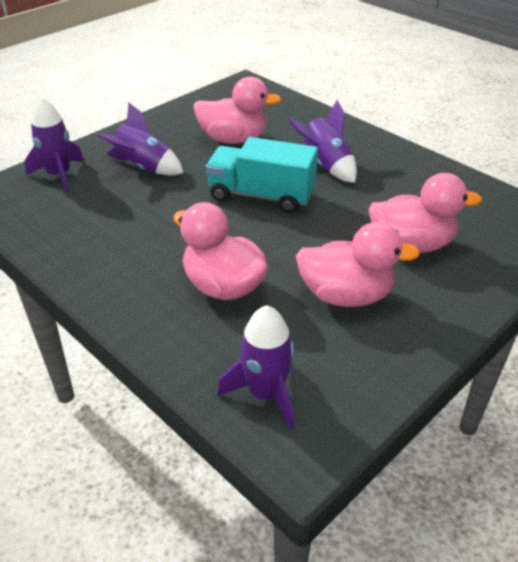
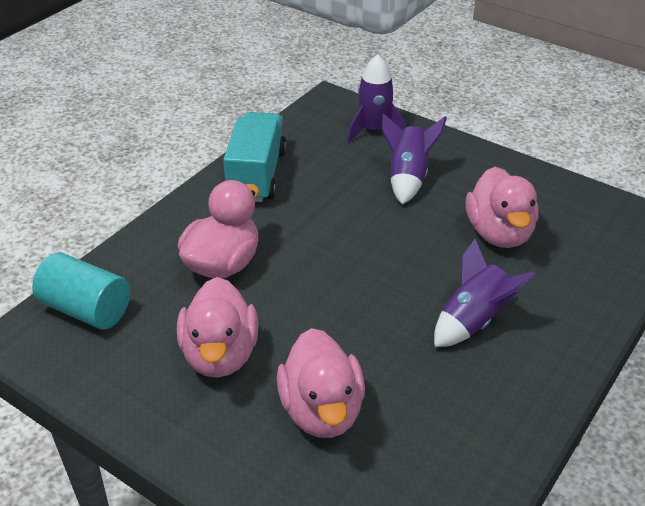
camera: 80 degrees right, 0 degrees up
(261, 196) = (384, 271): turquoise truck -> turquoise truck (257, 175)
(266, 393) = (86, 309): purple rocket -> turquoise cylinder

